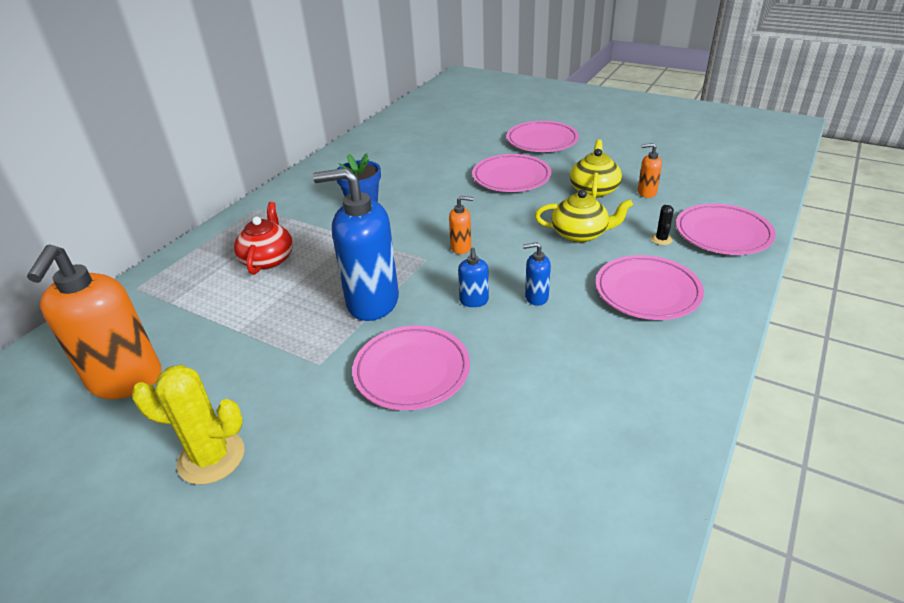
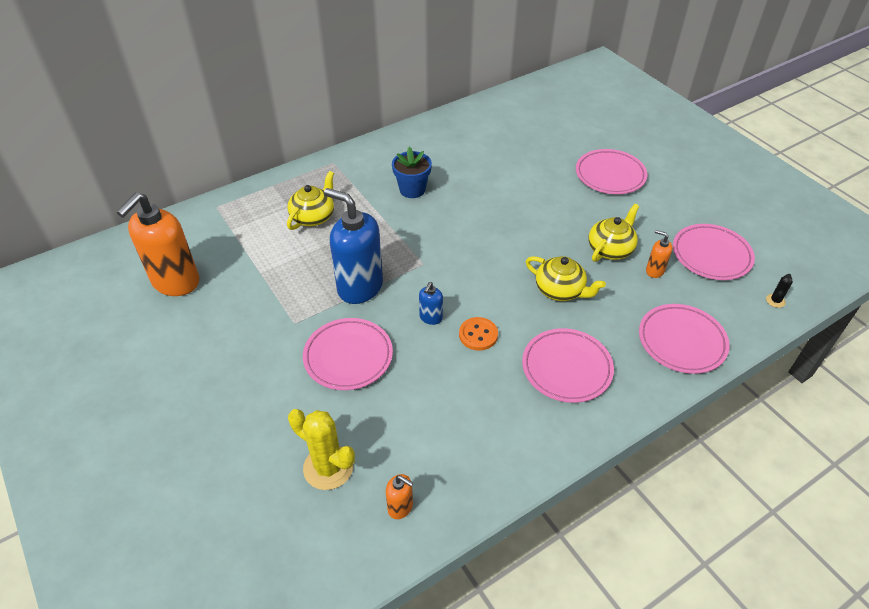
camera: 25 degrees right, 10 degrees up
(211, 457) = (195, 362): yellow cactus -> yellow cactus (328, 467)
(268, 259) = (313, 216): red teapot -> yellow teapot
(461, 247) = (457, 264): orange soap dispenser -> orange soap dispenser (400, 507)
(511, 178) = (550, 208): pink plate -> pink plate (711, 255)
(536, 297) = (478, 335): blue soap dispenser -> orange button
(661, 239) = (623, 324): black cactus -> black cactus (775, 301)

